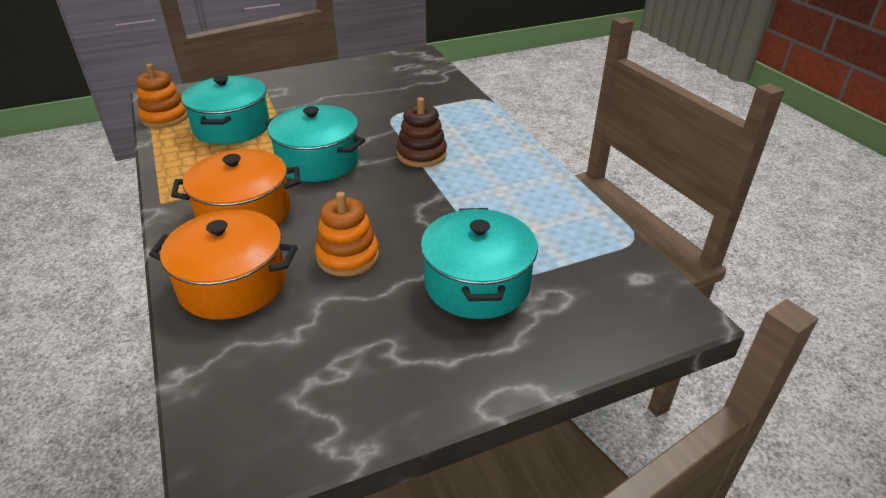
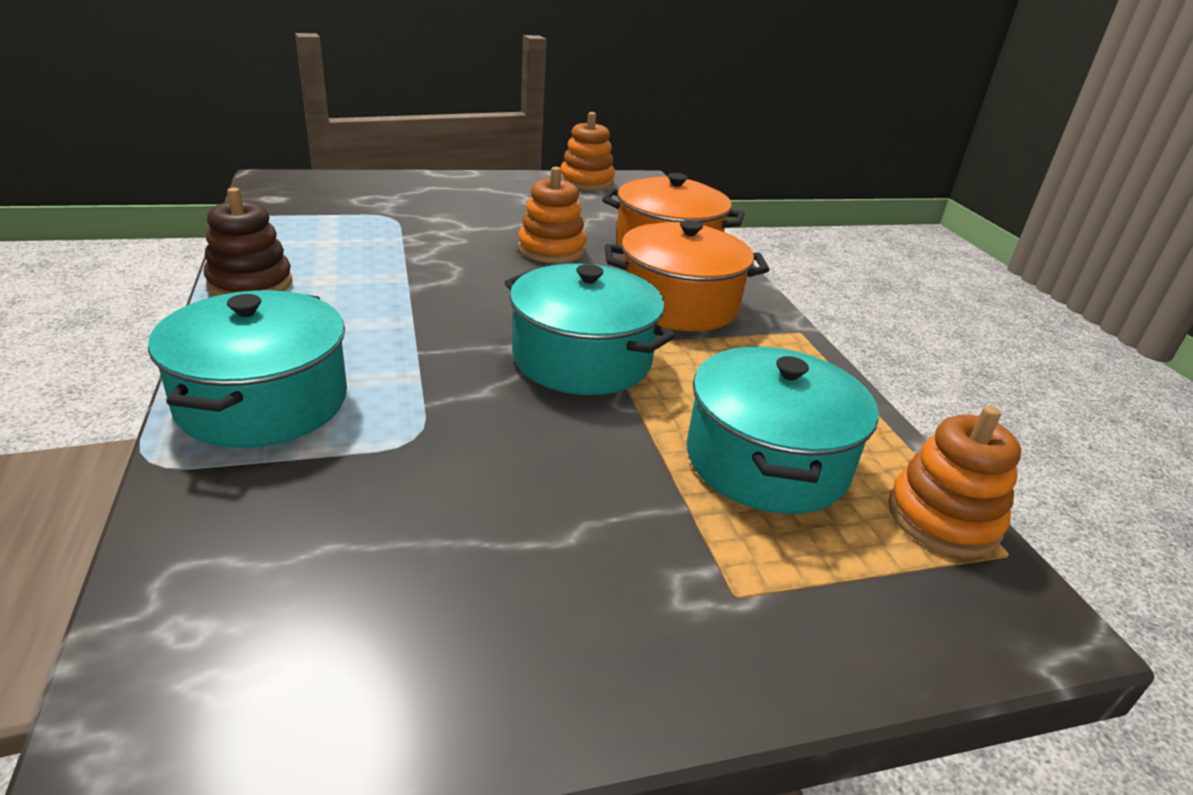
camera: 175 degrees left, 5 degrees down
(314, 429) = (586, 181): none -> orange stacking toy
(421, 154) = (403, 344): brown stacking toy -> brown stacking toy (250, 283)
(477, 284) = (431, 216): turquoise pot -> turquoise pot (263, 401)

